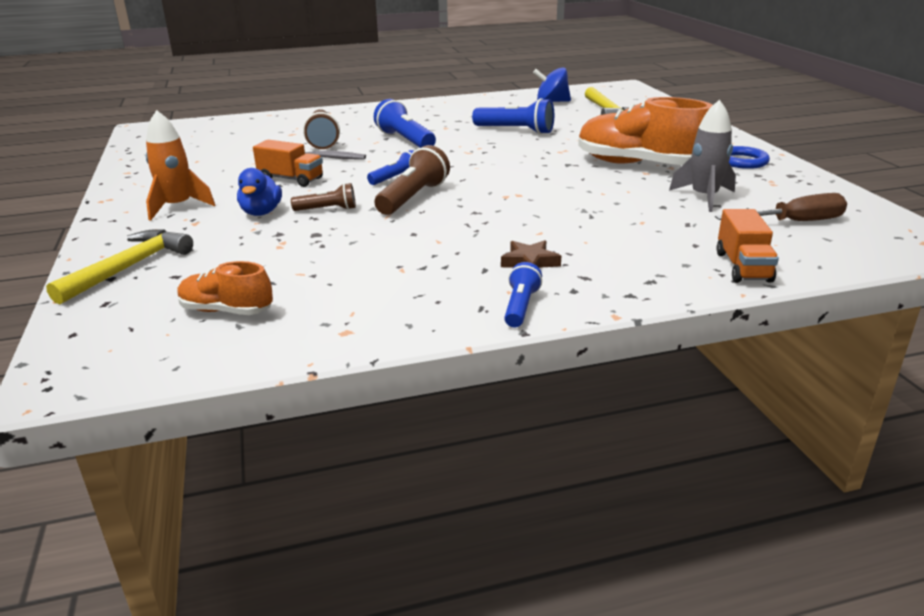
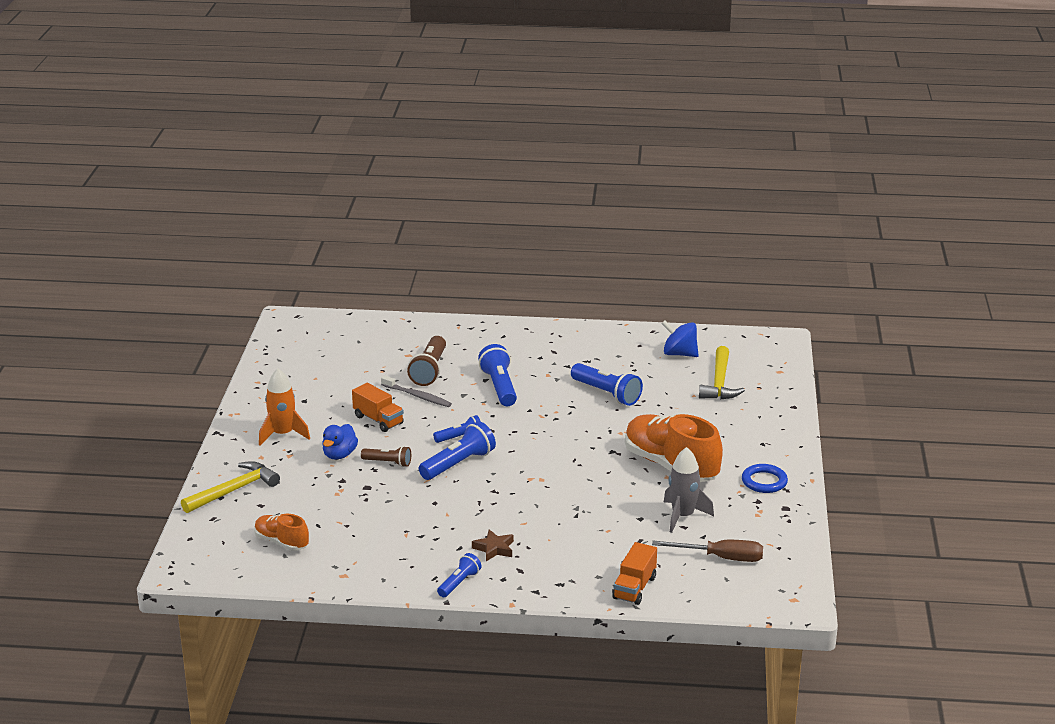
camera: 20 degrees right, 0 degrees up
(413, 197) = (458, 464): brown flashlight -> blue flashlight

